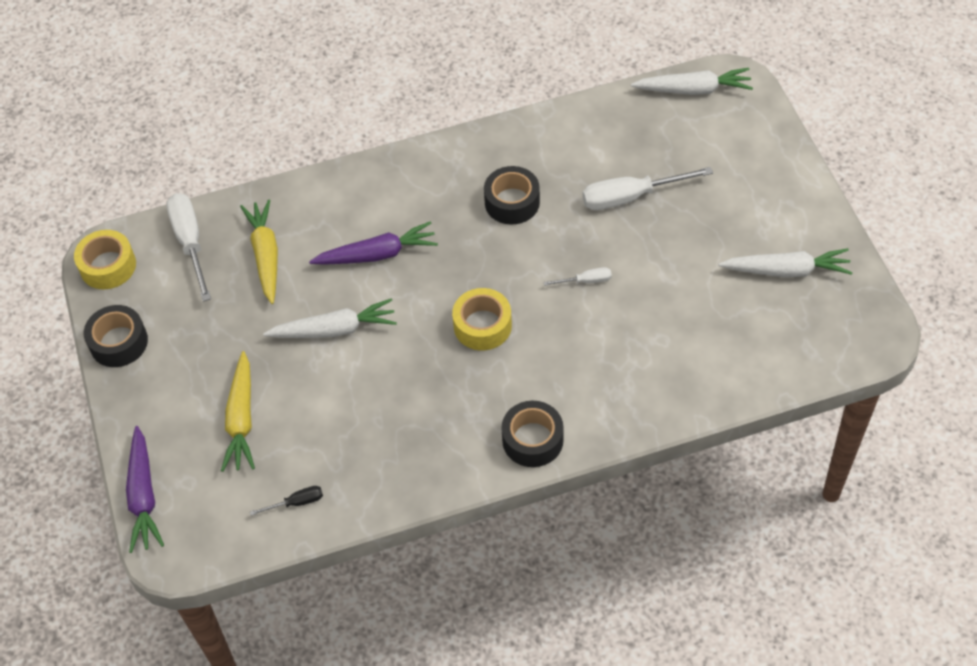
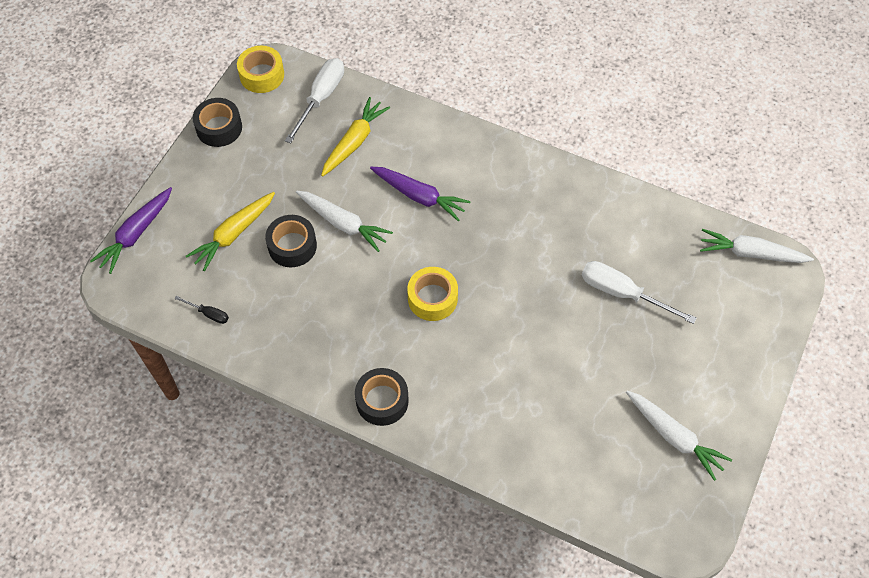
camera: 40 degrees right, 5 degrees up
(512, 202) = (540, 231): black tape -> black tape (292, 246)
(586, 281) = (529, 325): white screwdriver -> none
(693, 90) = (750, 253): white carrot -> white carrot turned 150 degrees clockwise

